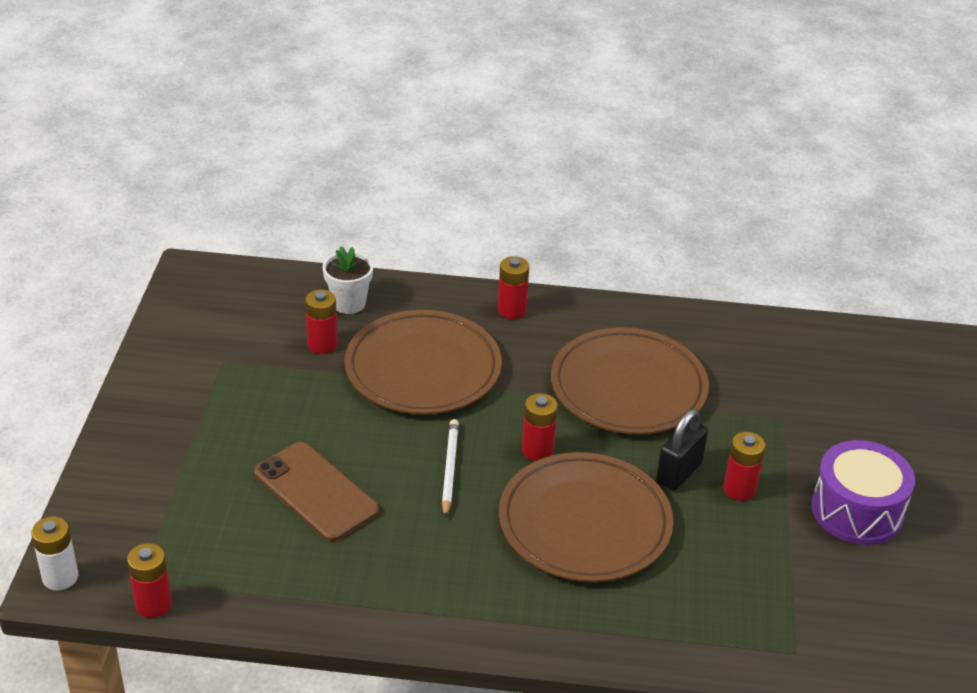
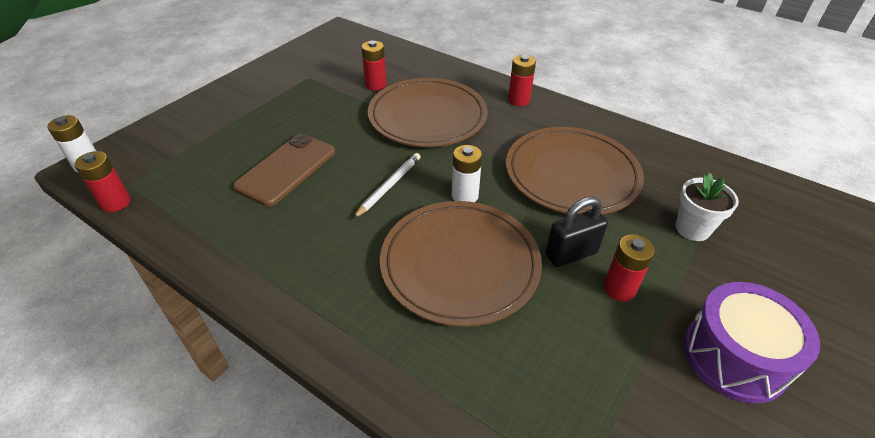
camera: 30 degrees right, 5 degrees up
(316, 492) = (286, 169): brown phone -> brown phone turned 45 degrees clockwise
(349, 303) = (413, 68): white flower pot -> white flower pot (692, 229)
(537, 450) = (465, 196): red battery -> white battery

